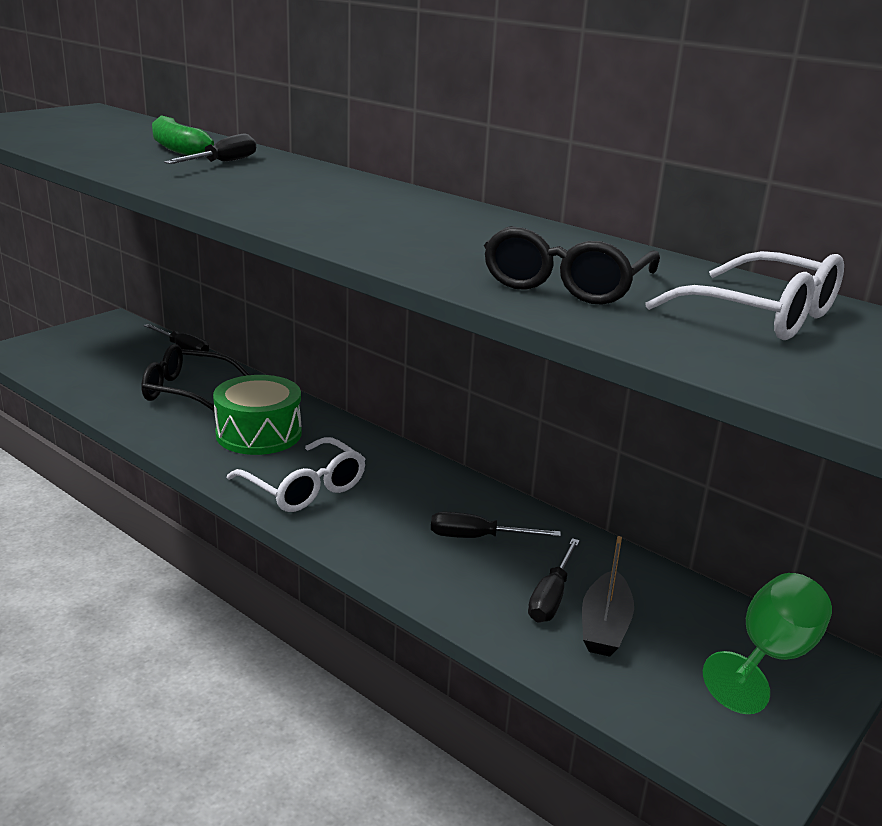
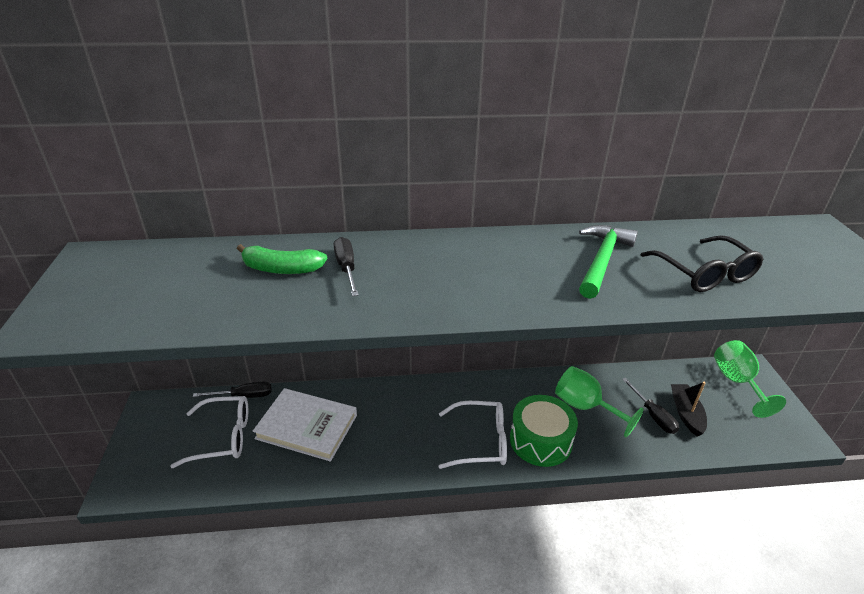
camera: 45 degrees left, 10 degrees up
(187, 391) = (307, 426): black glasses -> white book
(259, 434) = (399, 425): green drum -> green drum (540, 440)
(470, 237) = (602, 260): none -> green hammer
(477, 538) = (585, 407): black screwdriver -> green goblet
(604, 626) = (686, 413): black boat -> black boat turned 150 degrees counterclockwise
(762, 315) = (778, 249): white glasses -> white glasses (223, 437)

